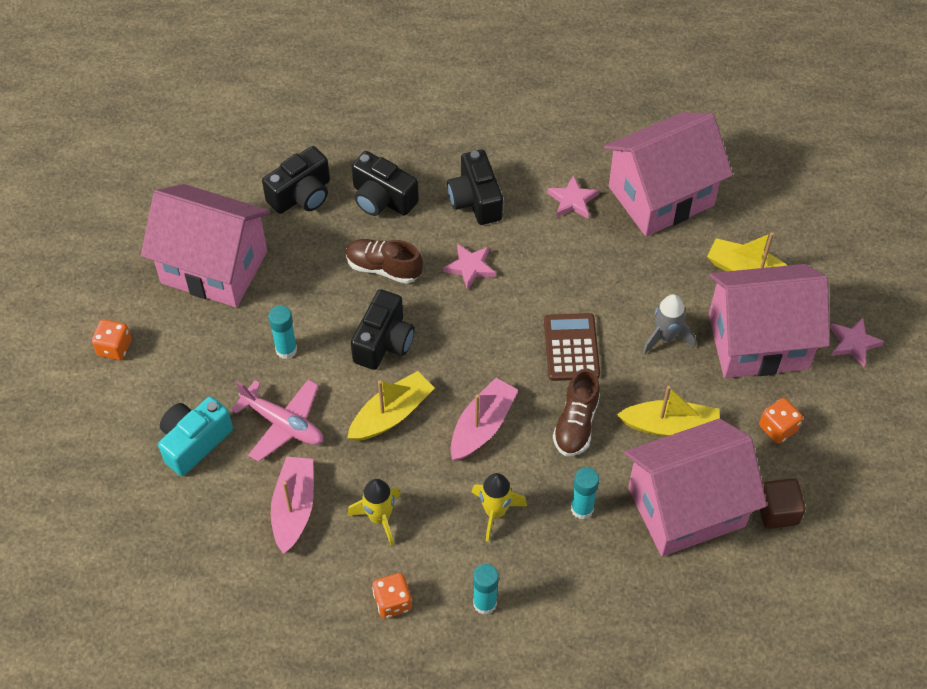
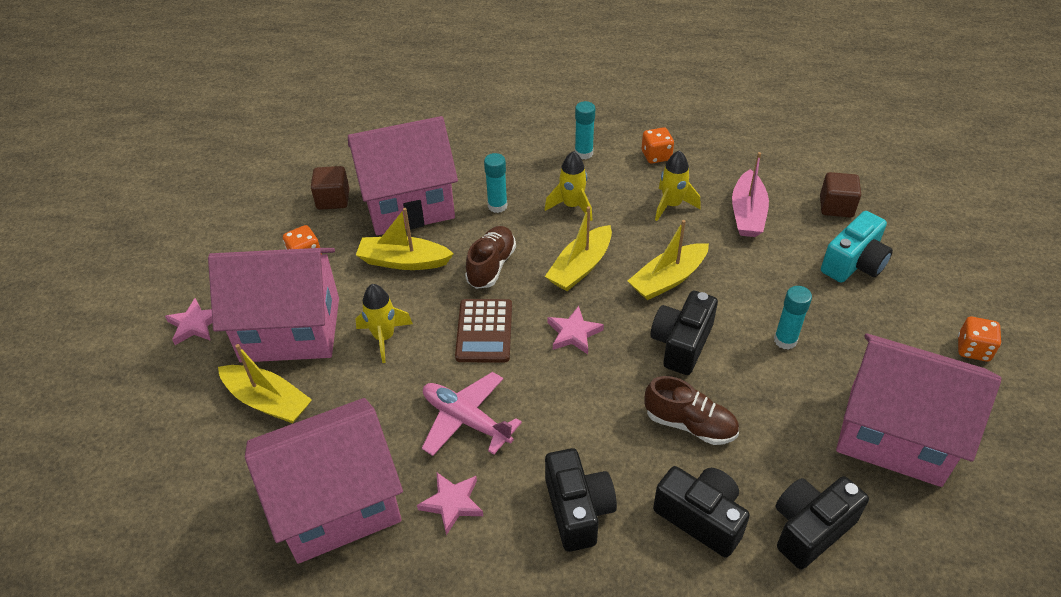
camera: 175 degrees left, 10 degrees down
(190, 523) = (836, 207): none -> brown cube
(283, 424) = (772, 275): pink plane -> pink plane (466, 420)
(470, 267) = (587, 421): pink star -> pink star (573, 333)
(482, 426) = (580, 267): pink boat -> yellow boat
(665, 337) = (384, 337): grey rocket -> yellow rocket

